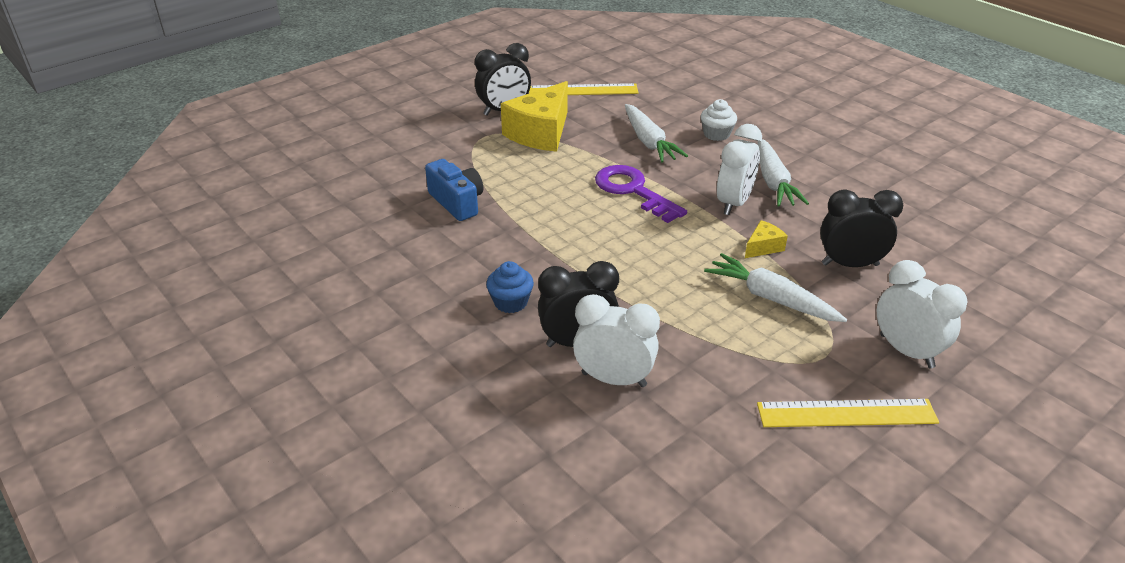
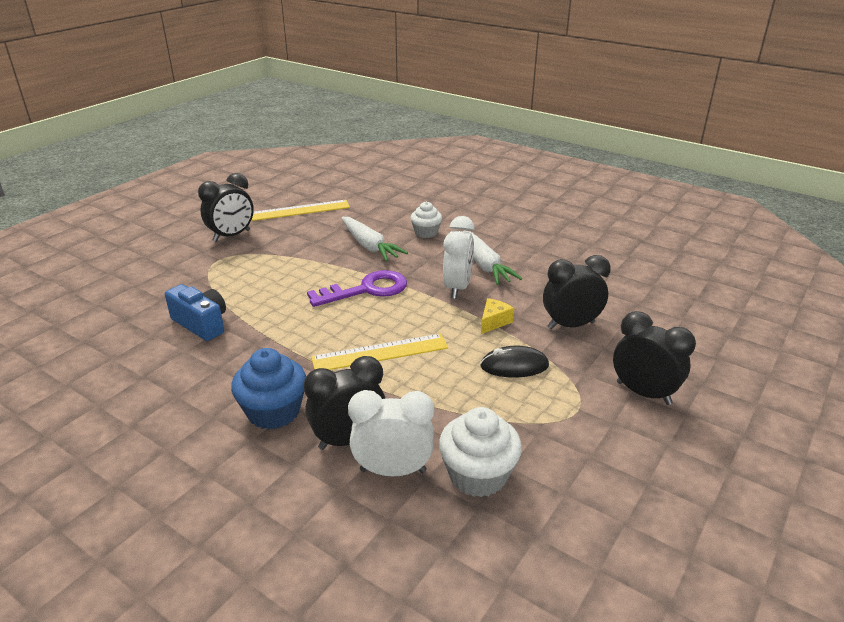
camera: 15 degrees left, 5 degrees down
(510, 302) = (273, 412): blue cupcake -> blue cupcake, size x1.55
(541, 133) = (270, 251): yellow cheese -> none
(633, 191) = (366, 290): purple key -> purple key turned 120 degrees clockwise
(698, 400) = (478, 475): none -> white cupcake
(771, 298) = (514, 366): white carrot -> black mouse
(846, 413) = (614, 460): yellow ruler -> yellow ruler (380, 352)
(906, 351) = (643, 393): white clock -> black clock

